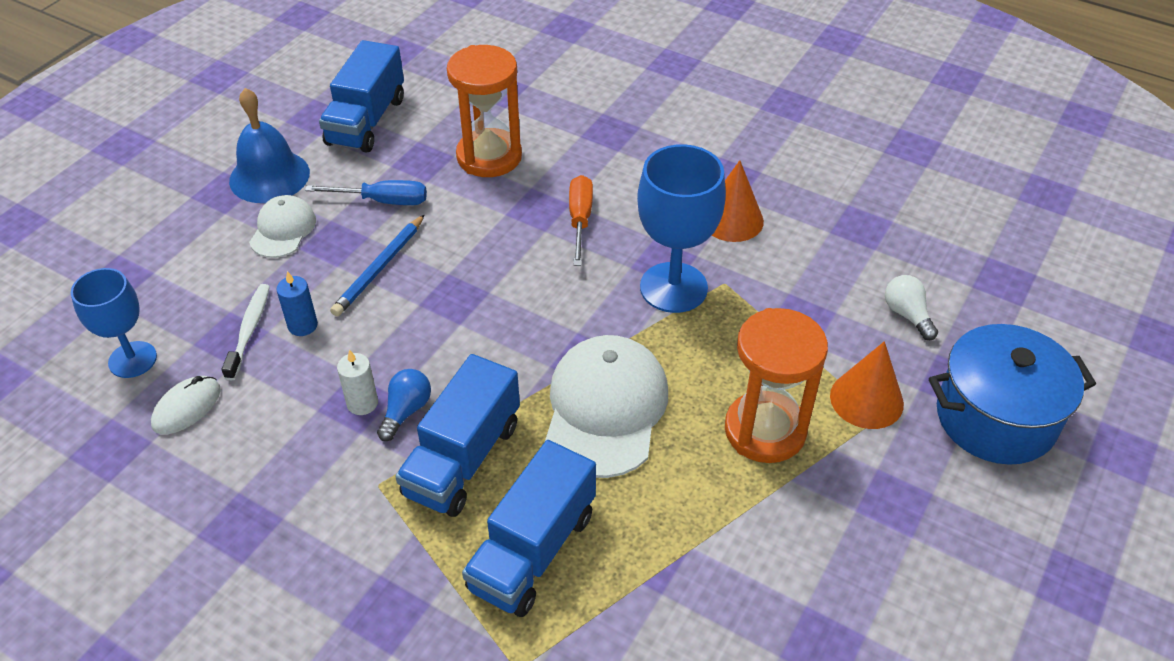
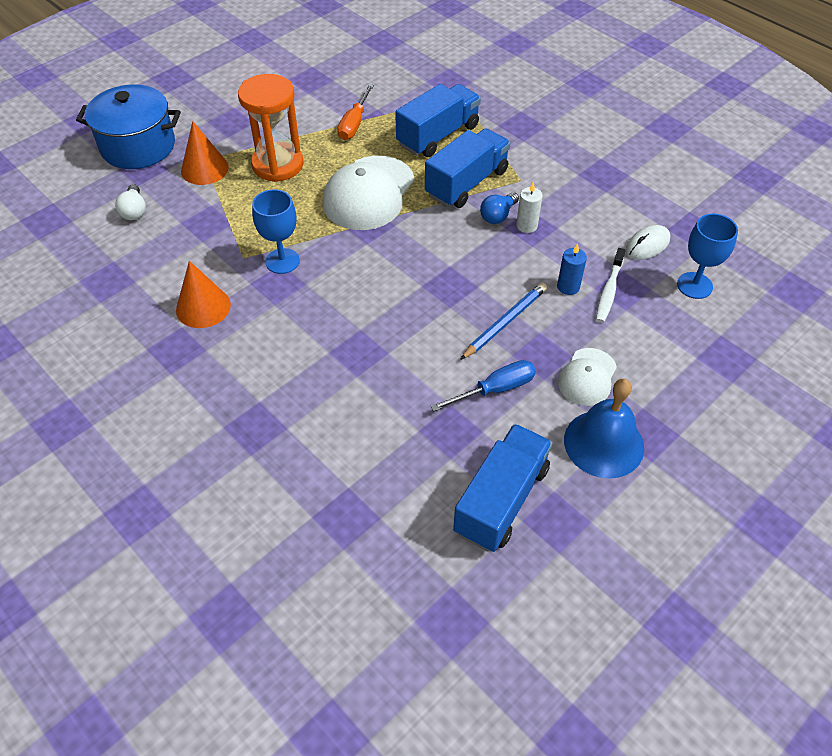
camera: 165 degrees left, 5 degrees up
(383, 201) = (495, 389): blue screwdriver -> blue screwdriver turned 135 degrees clockwise
(489, 157) = (384, 421): orange hourglass -> none
(580, 220) = (327, 333): orange screwdriver -> orange screwdriver (354, 123)
(673, 287) = (282, 261): blue goblet -> blue goblet, size x0.65

